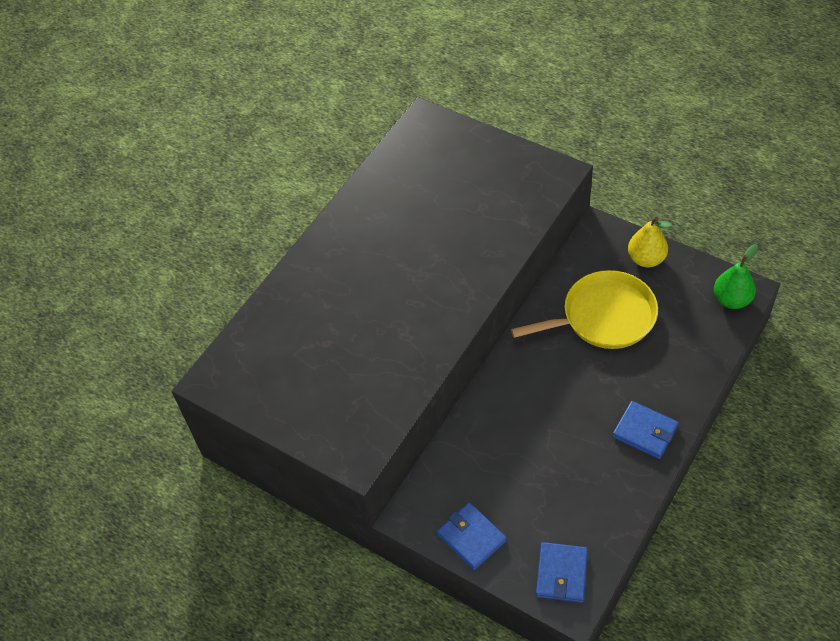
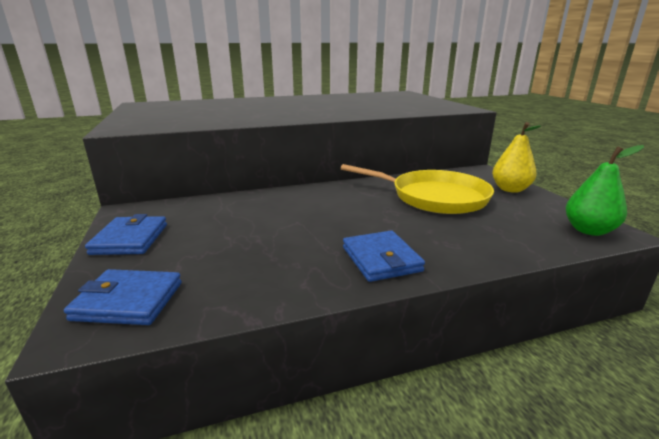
camera: 35 degrees right, 30 degrees down
(561, 574) = (128, 301): blue wallet -> blue wallet turned 45 degrees clockwise

